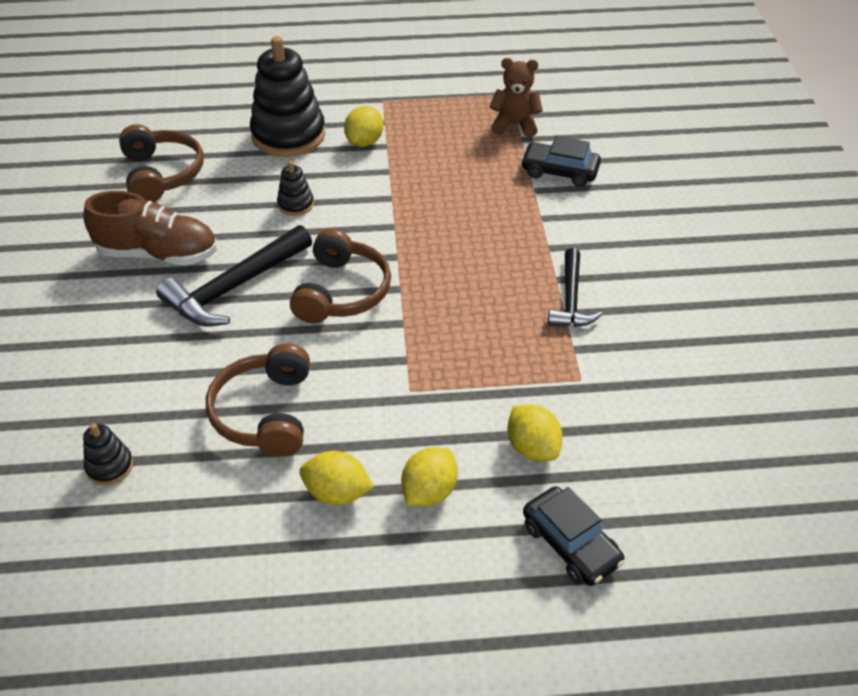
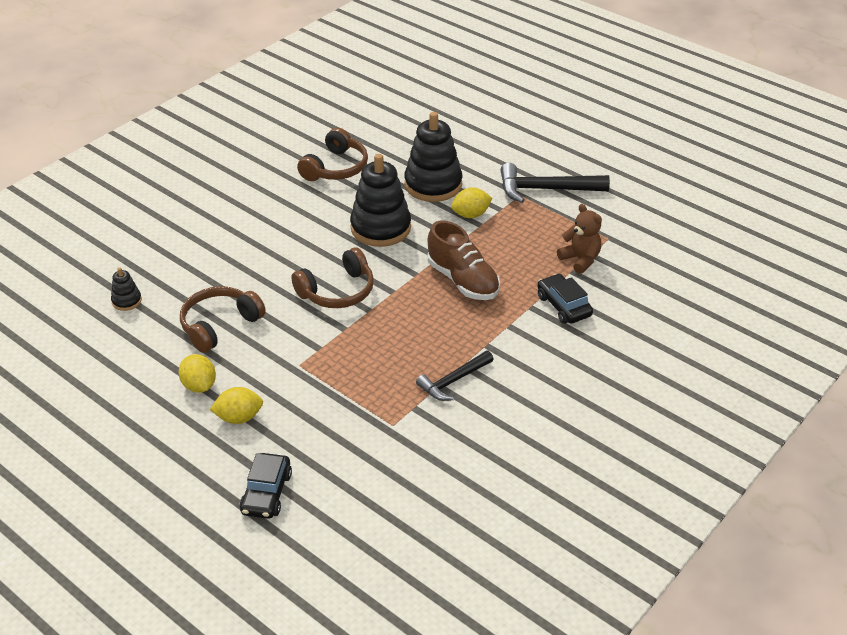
camera: 45 degrees right, 5 degrees down
(158, 254) = (277, 211): brown shoe -> brown shoe (463, 280)
(234, 287) = (289, 253): black hammer -> black hammer (545, 189)
(295, 204) = (380, 228): black stacking toy -> black stacking toy, size x2.21
(532, 447) = (316, 437): yellow lemon -> none

